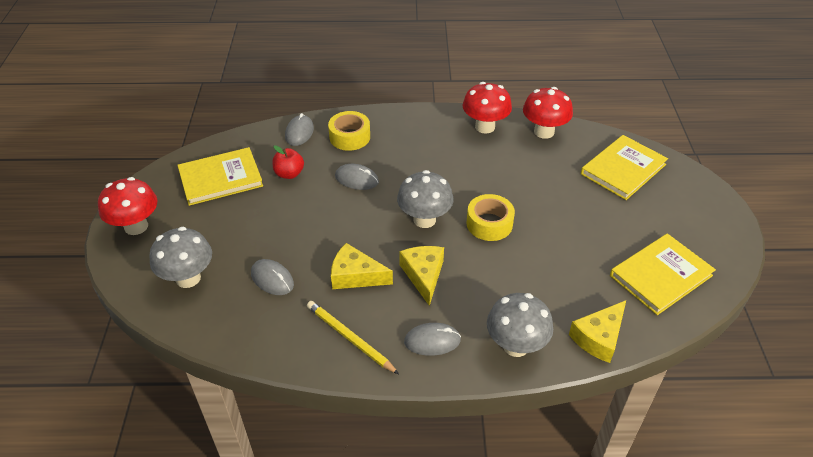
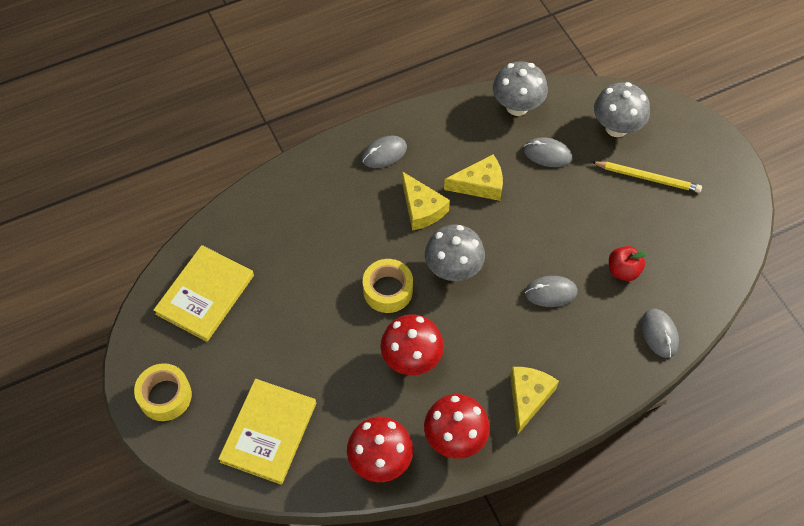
camera: 155 degrees right, 15 degrees up
(136, 226) = (707, 154): red mushroom -> red mushroom (411, 359)
(220, 178) = (684, 236): yellow book -> none
(349, 338) = (450, 131): yellow pencil -> yellow pencil (647, 178)
(350, 137) = (599, 351): yellow tape -> yellow tape (165, 396)
(516, 345) = (316, 175): grey mushroom -> grey mushroom (517, 106)
(599, 337) = (249, 208): yellow cheese -> yellow cheese (528, 397)

